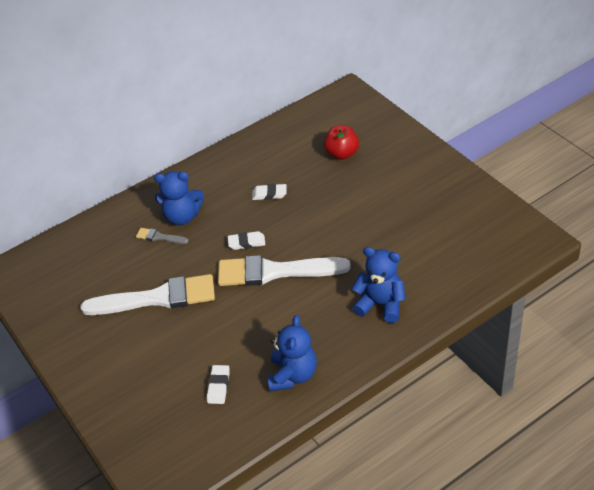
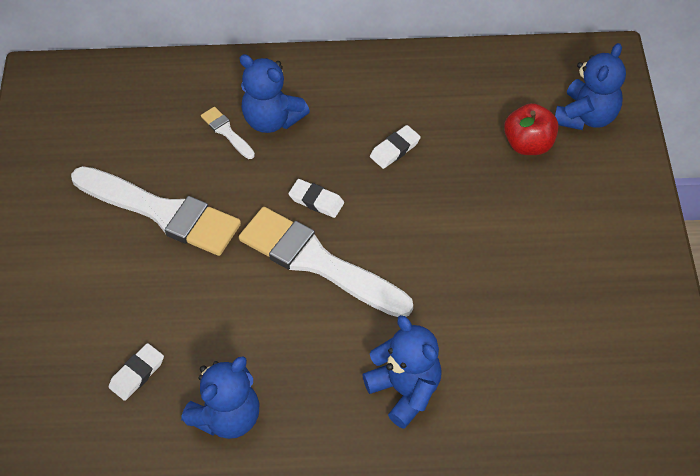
camera: 30 degrees right, 10 degrees up
(159, 237) = (226, 132): grey brush -> white brush
(269, 194) = (395, 149): white eraser -> white eraser turned 75 degrees counterclockwise
(361, 125) = (586, 116): none -> blue teddy bear

